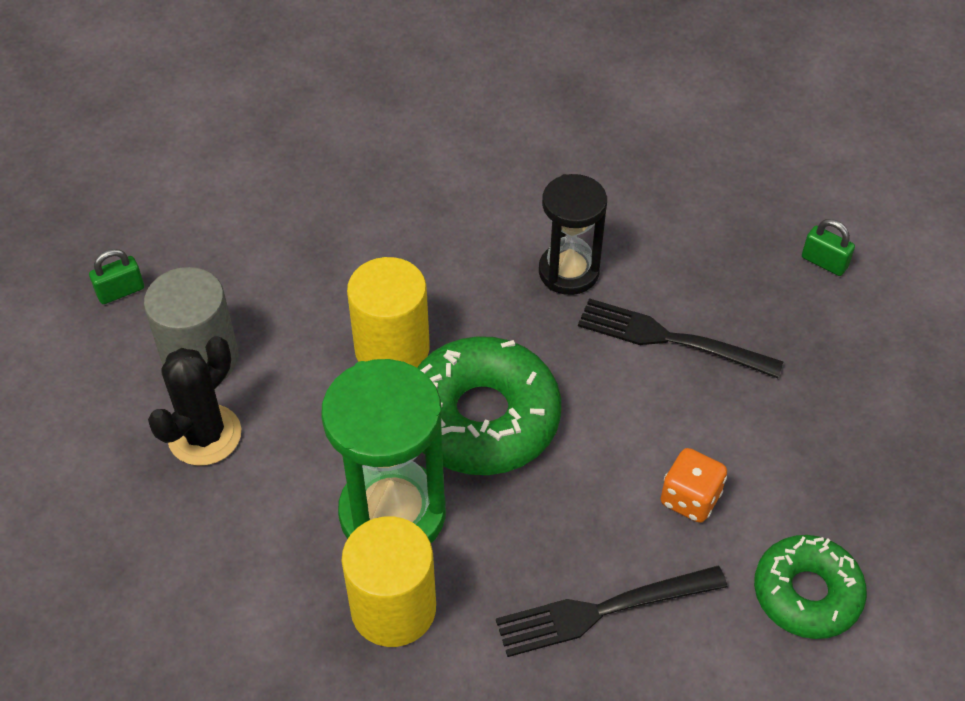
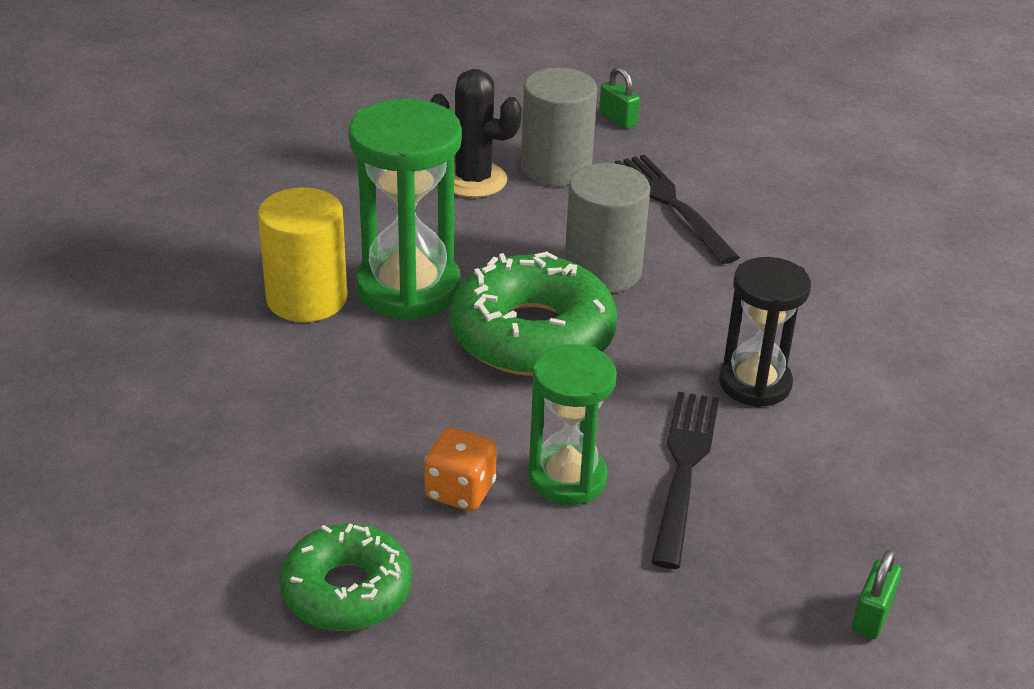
camera: 80 degrees right, 15 degrees down
(392, 349) = (602, 271): yellow cylinder -> grey cylinder
(602, 611) = (313, 429): black fork -> black fork (672, 204)
(677, 419) = (567, 478): none -> green hourglass

